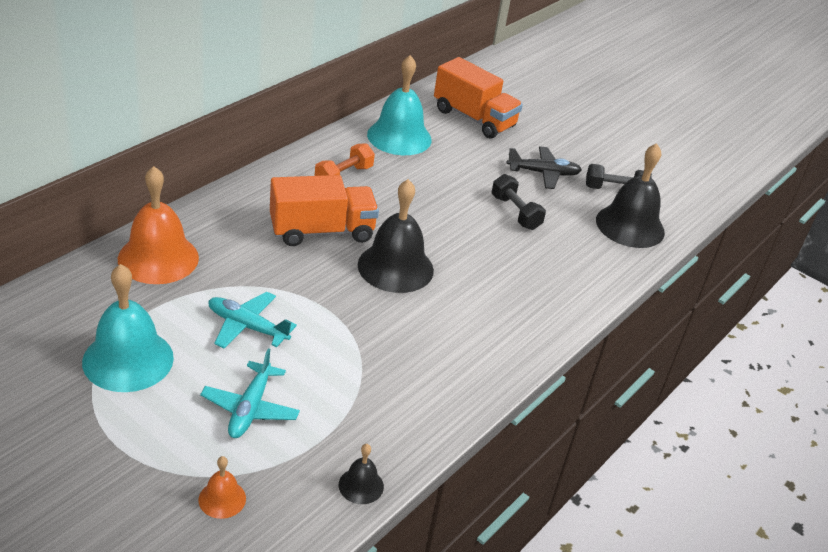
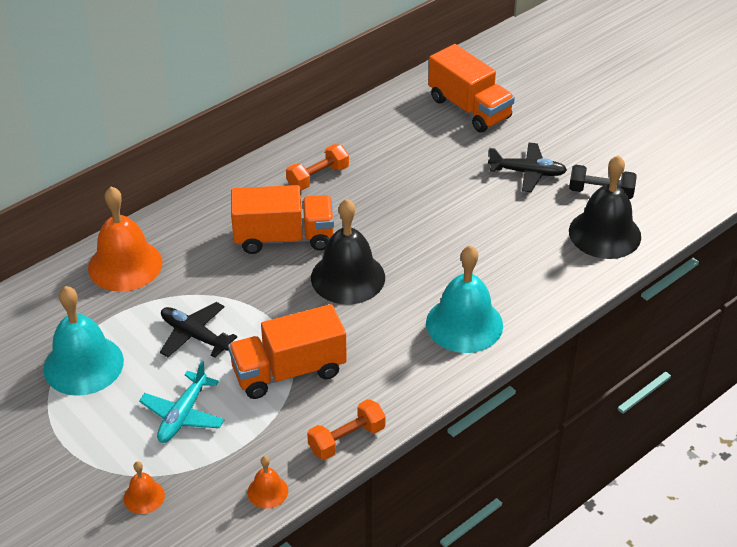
camera: 15 degrees right, 5 degrees up
(247, 326) = (194, 335): turquoise plane -> black plane
(356, 359) = (289, 371): none -> orange truck
(361, 485) = (267, 491): black bell -> orange bell
(399, 137) = (385, 132): turquoise bell -> turquoise bell (464, 324)
(433, 426) = (346, 439): none -> orange dumbbell
(515, 213) = (485, 218): black dumbbell -> none

